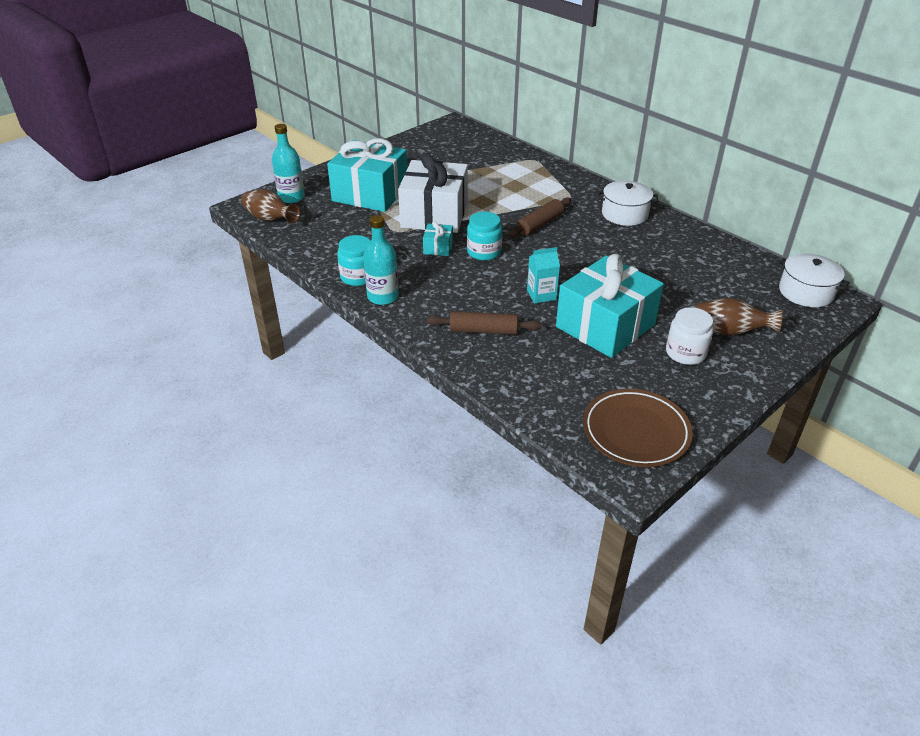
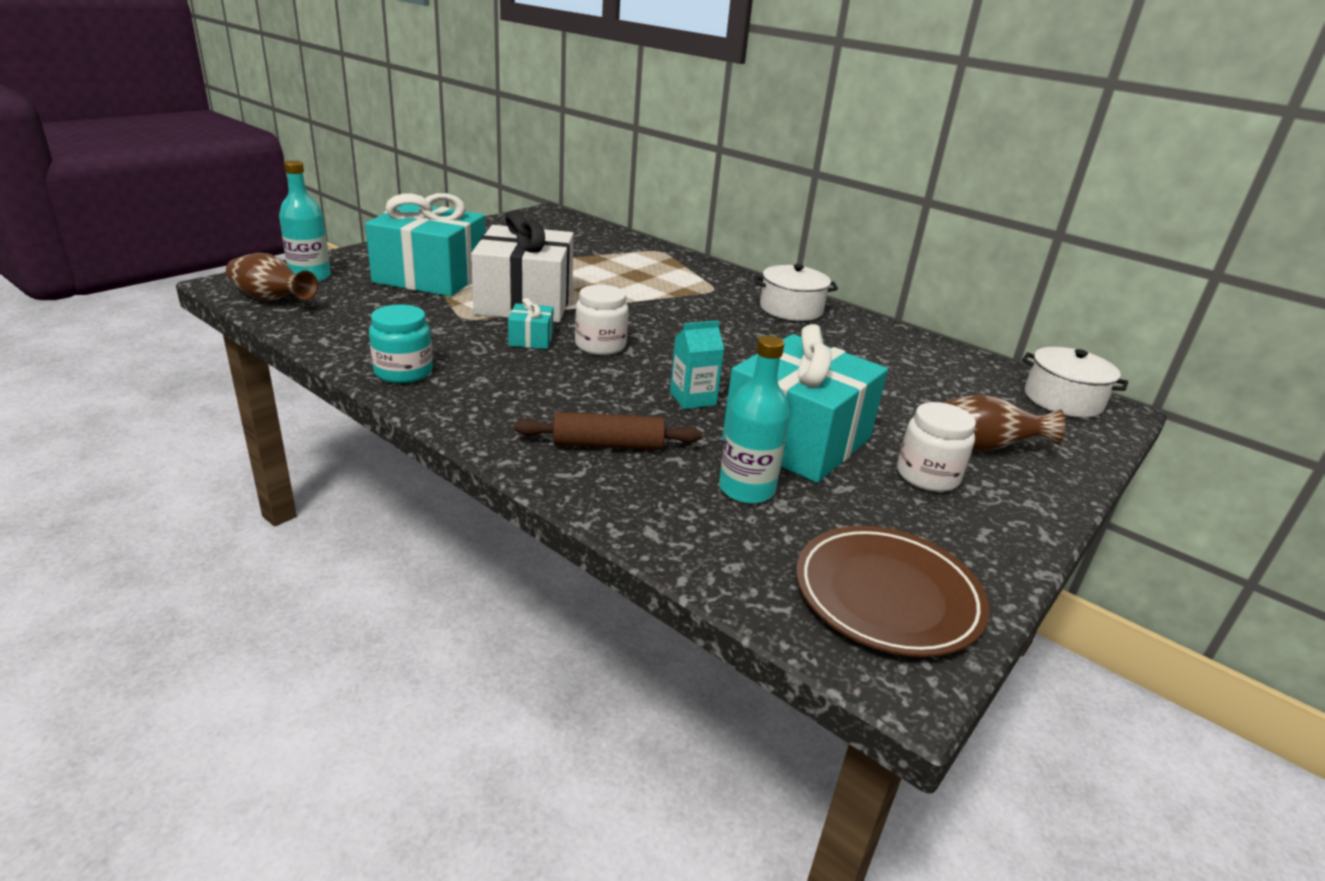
camera: 10 degrees left, 10 degrees down
(383, 297) = (442, 398): turquoise bottle -> turquoise bottle (746, 489)
(484, 252) = (600, 345): turquoise jar -> white jar
(540, 224) = (677, 316): brown rolling pin -> none

